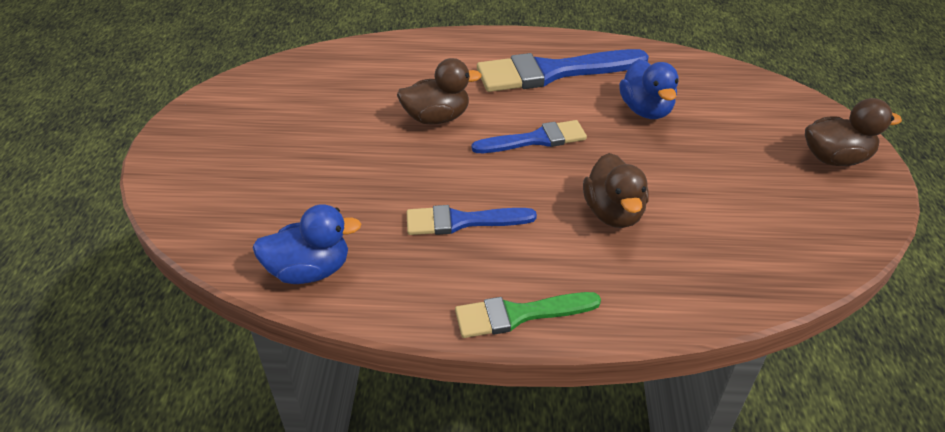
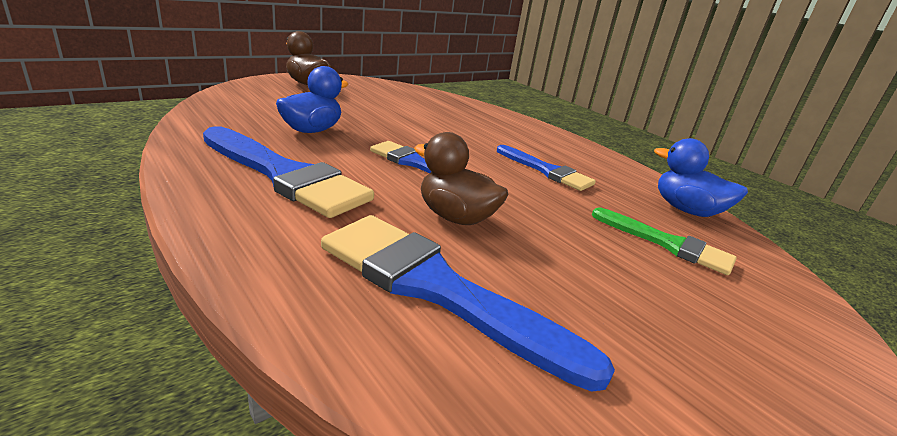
camera: 135 degrees left, 15 degrees down
(380, 79) = (438, 289): none -> blue brush
(519, 314) = (570, 142): green brush -> green brush (667, 244)
(613, 213) = (454, 130): brown duck -> none

